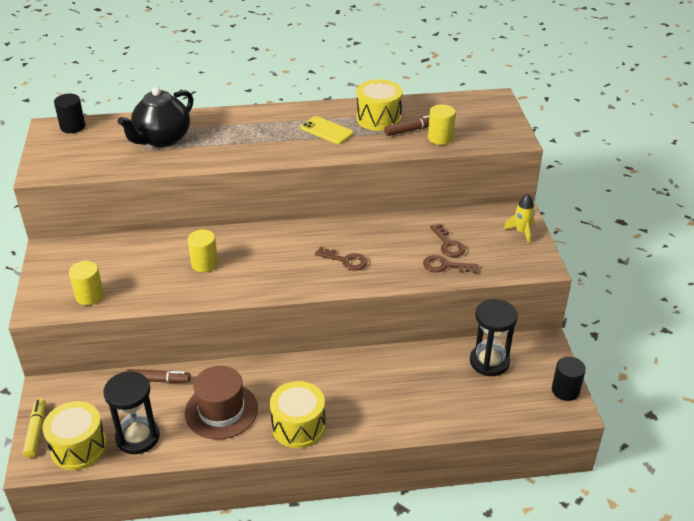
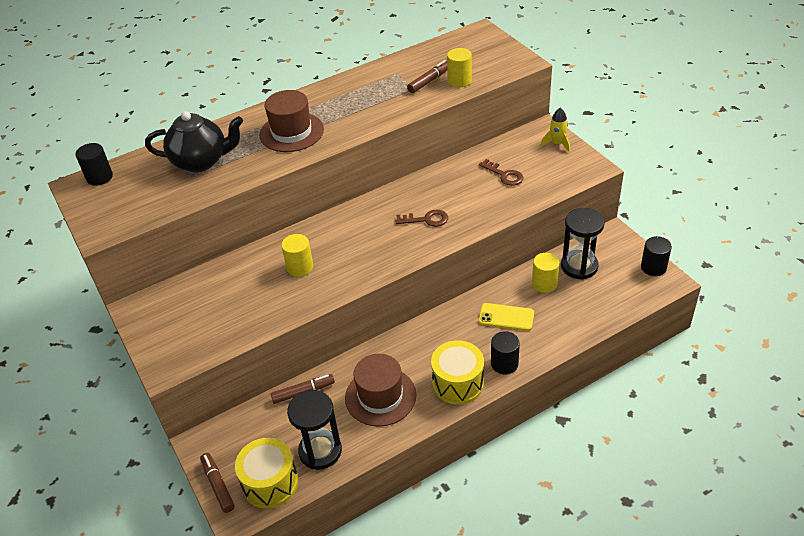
camera: 20 degrees left, 5 degrees up
(36, 431) = (218, 485): yellow marker -> brown marker
(89, 296) = (210, 337): yellow cylinder -> yellow cylinder (544, 283)
(162, 139) = (201, 161): black teapot -> black teapot turned 105 degrees counterclockwise
(255, 138) = (291, 132): none -> brown hat
(326, 131) = (353, 105): yellow phone -> yellow phone (506, 317)
(353, 426) = (504, 364): none -> black cylinder
(378, 118) = (392, 79): yellow drum -> none
(445, 266) = (515, 195): brown key -> none

